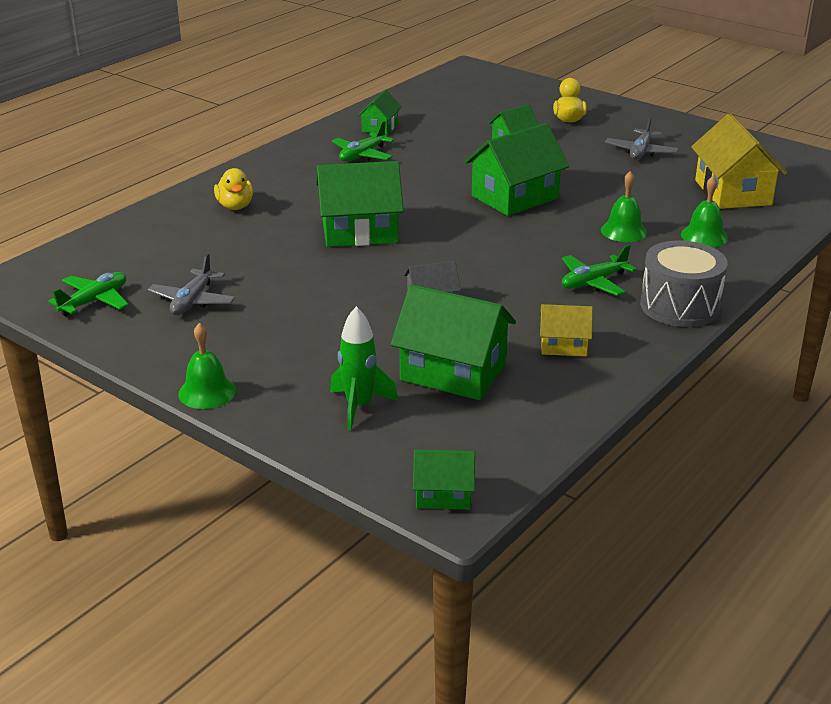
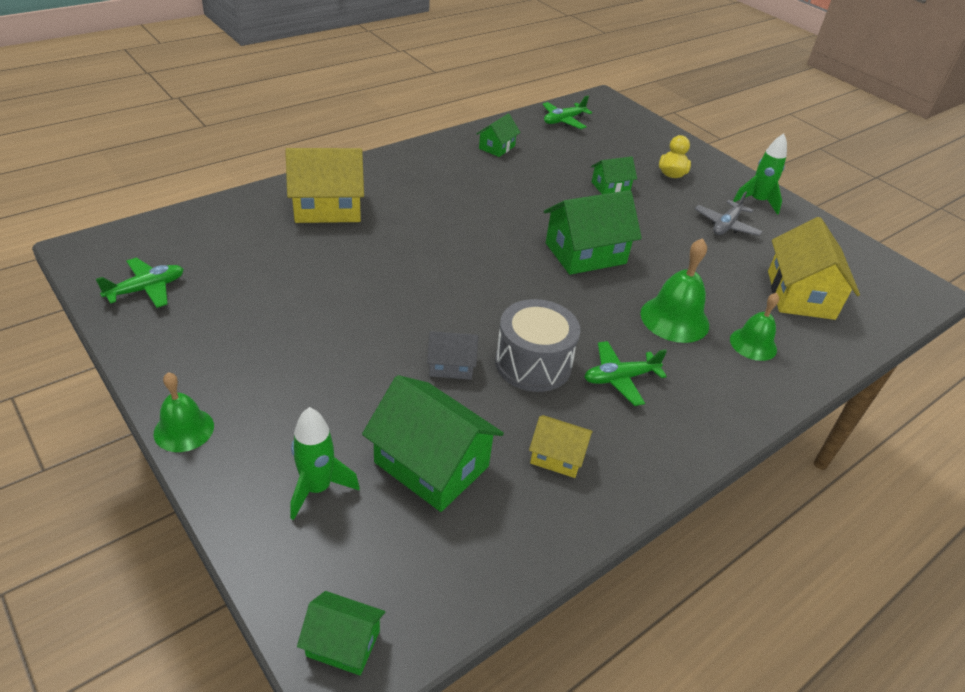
camera: 10 degrees right, 10 degrees up
(192, 301) = (232, 310): grey plane -> none
(235, 206) = (327, 207): yellow duck -> yellow house
(359, 231) = (424, 261): green house -> none
(362, 155) = (467, 174): green plane -> green plane (563, 120)
(623, 231) = (674, 319): green bell -> green bell, size x1.51
(662, 128) = (757, 201): none -> green rocket
(680, 306) = (696, 432): grey drum -> grey drum (533, 363)

